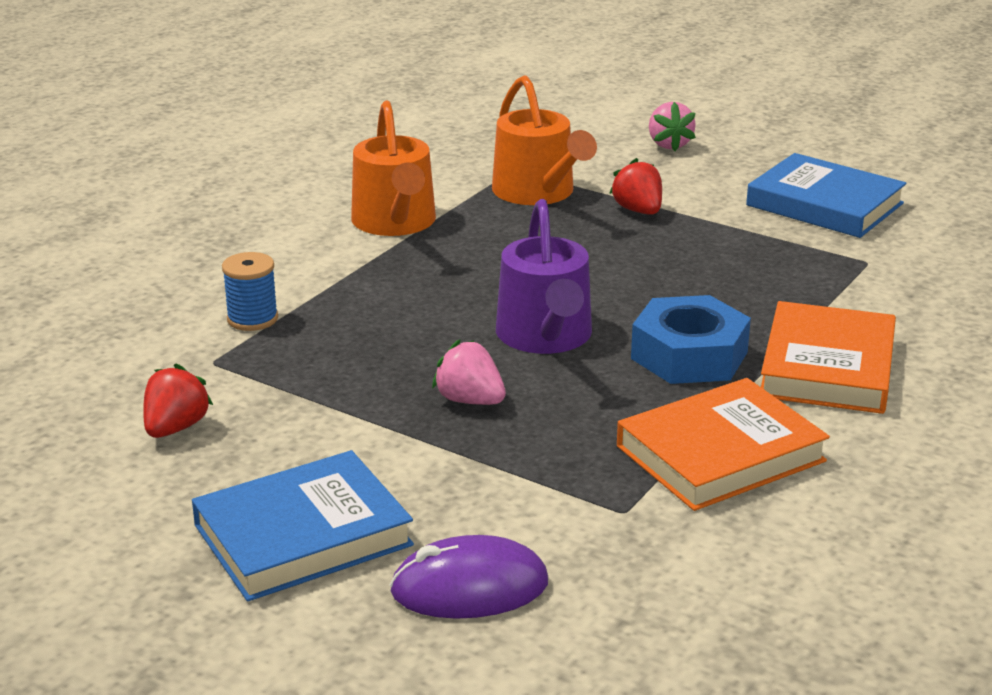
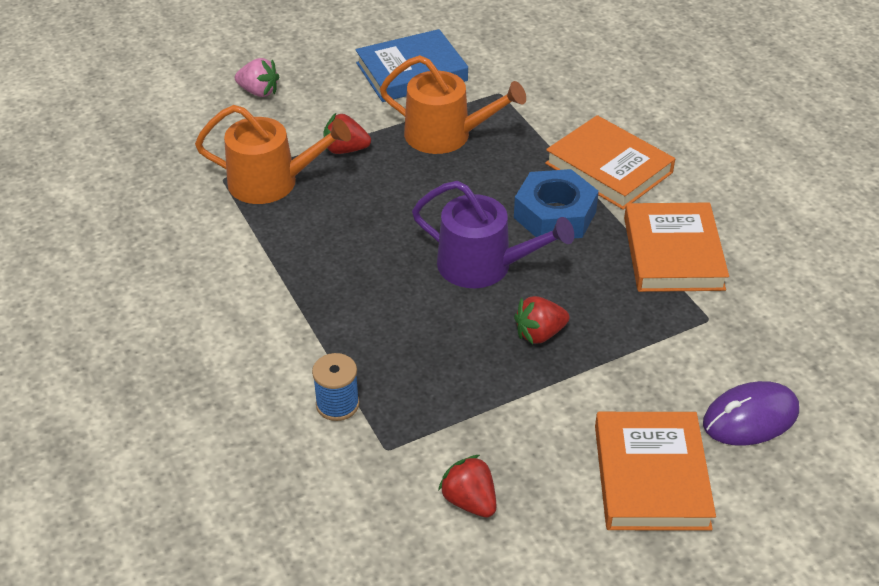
camera: 60 degrees left, 15 degrees up
(303, 535) = (651, 476): blue book -> orange book
(395, 222) = (250, 271): orange watering can -> orange watering can (446, 135)
(469, 587) = (750, 417): purple mouse -> purple mouse turned 45 degrees clockwise
(470, 400) = (539, 334): pink strawberry -> red strawberry

